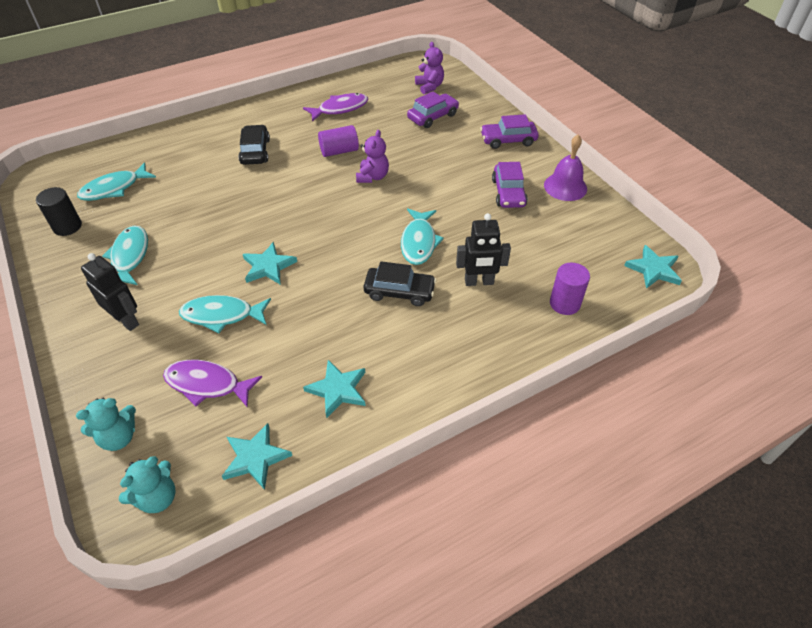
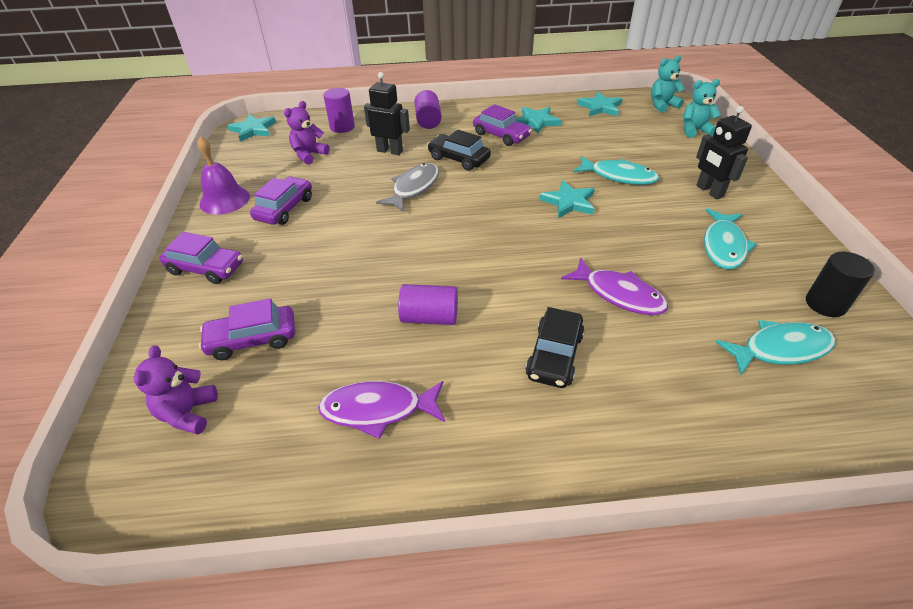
camera: 155 degrees left, 5 degrees down
(207, 384) = (632, 141): purple fish -> purple fish (619, 294)
(372, 177) = (410, 266): purple teddy bear -> purple teddy bear (309, 155)
(372, 346) = (501, 135): none -> purple car
(419, 242) = (414, 188): turquoise fish -> grey fish
(476, 347) = (428, 120): none -> purple cylinder

